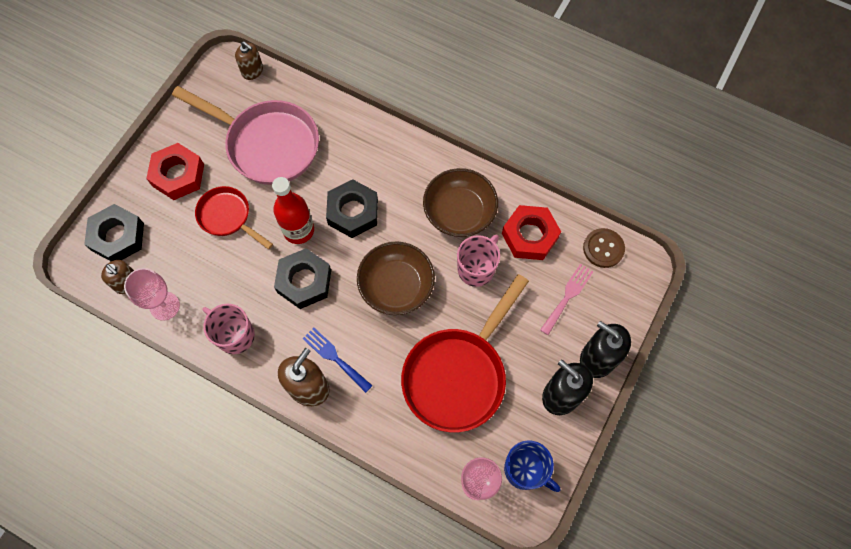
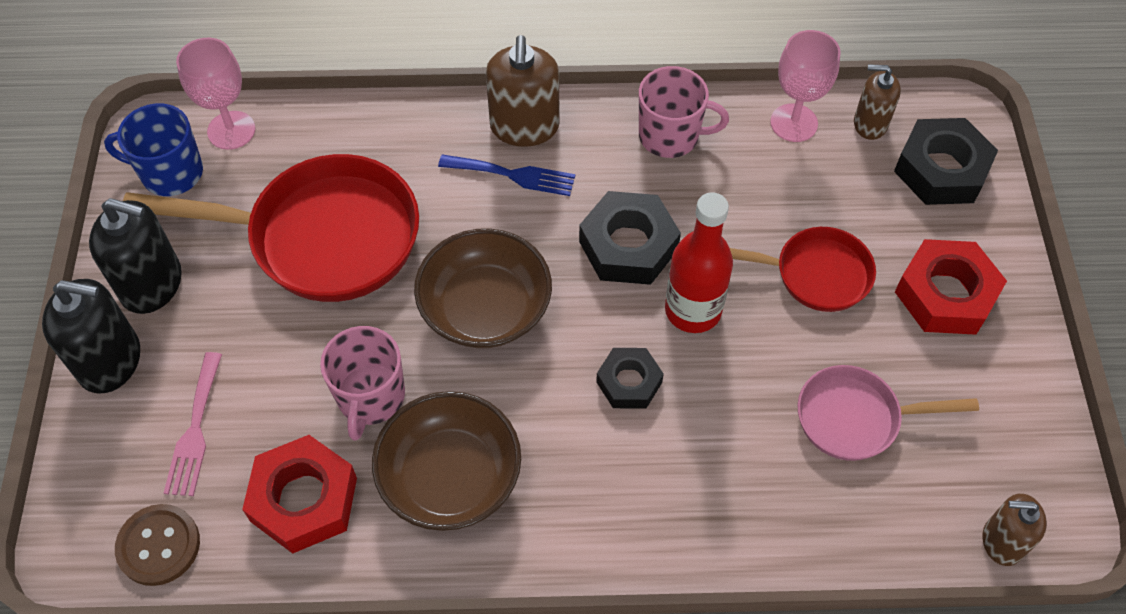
camera: 150 degrees right, 10 degrees down
(267, 144) = (856, 418): pink pan -> pink pan, size x0.56
(353, 212) = (629, 382): black nut -> black nut, size x0.62
(458, 374) = (322, 237): red pan -> red pan turned 90 degrees clockwise

